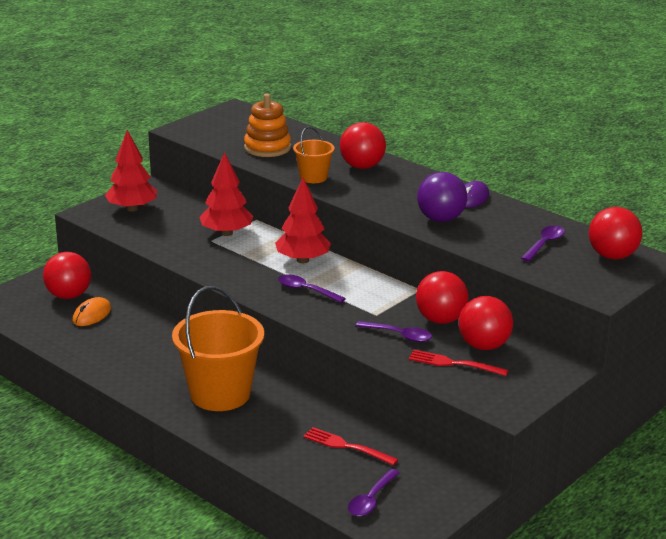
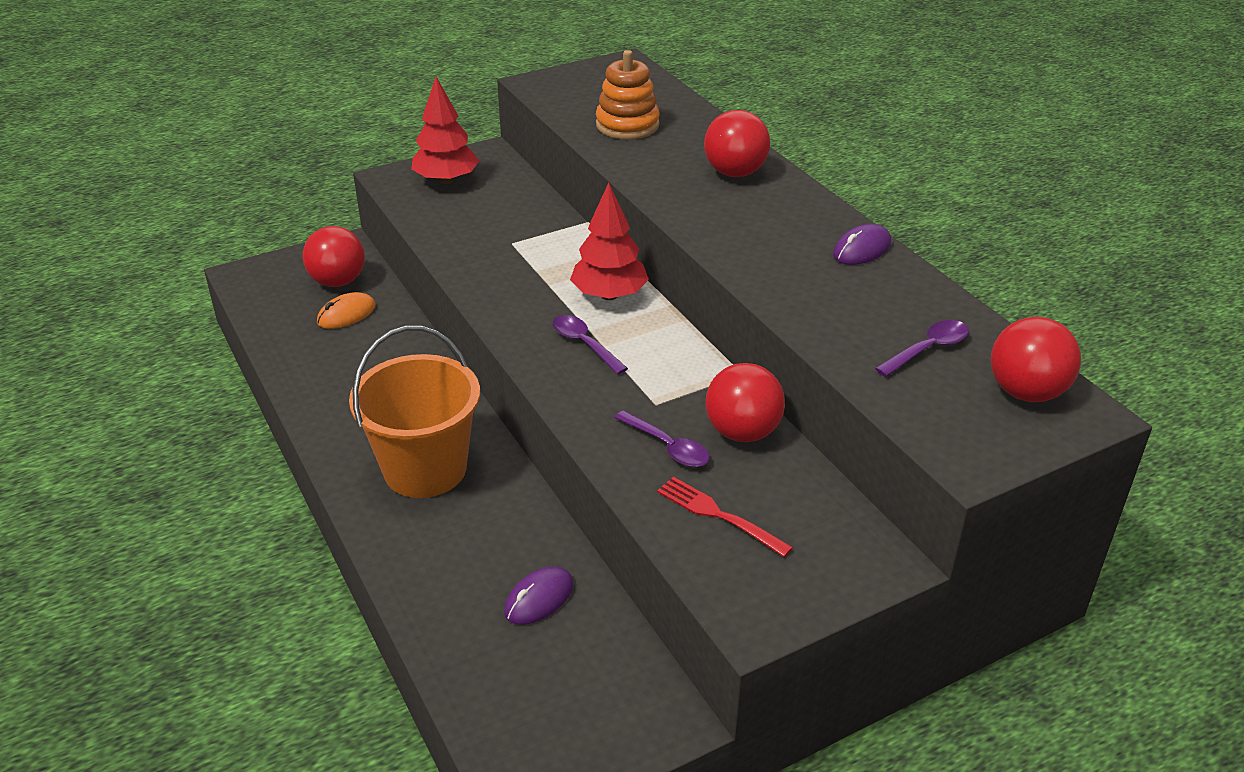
camera: 20 degrees right, 10 degrees up
(227, 233) = (537, 236): red tree -> none
(313, 177) = (658, 179): orange bucket -> none
(347, 446) = (539, 598): red fork -> purple mouse
(371, 500) = (520, 704): purple spoon -> none
(440, 219) = (794, 277): purple ball -> none
(484, 346) = (781, 493): red ball -> none

